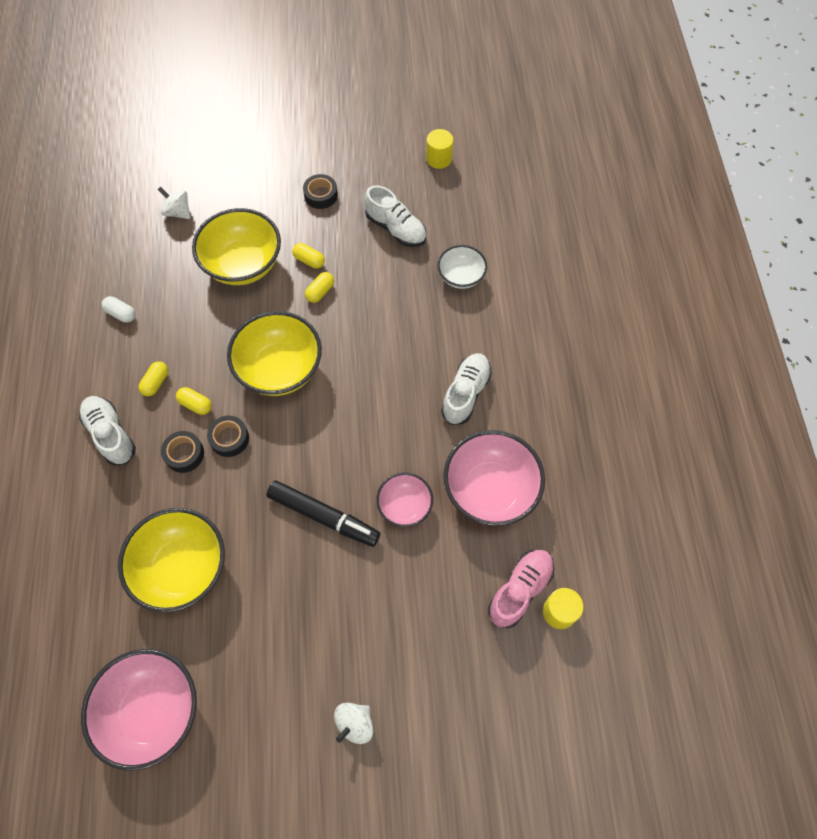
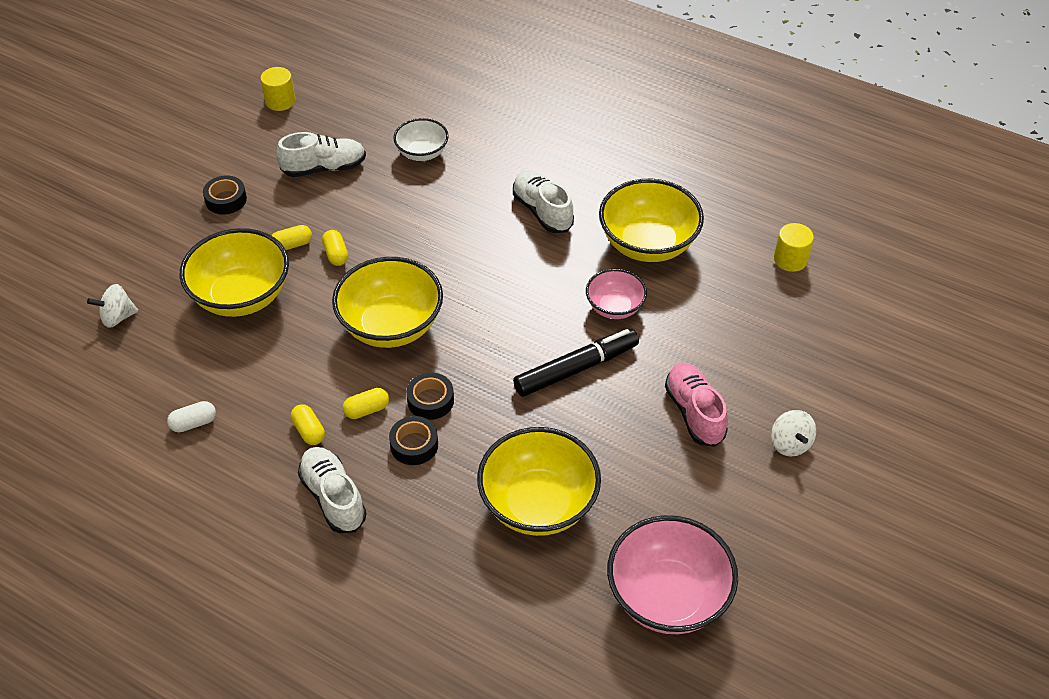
camera: 55 degrees left, 15 degrees down
(111, 434) = (333, 498): white shoe -> white shoe turned 60 degrees clockwise
(490, 490) = (648, 244): pink bowl -> yellow bowl
(520, 590) = (753, 273): pink shoe -> pink shoe (694, 412)

